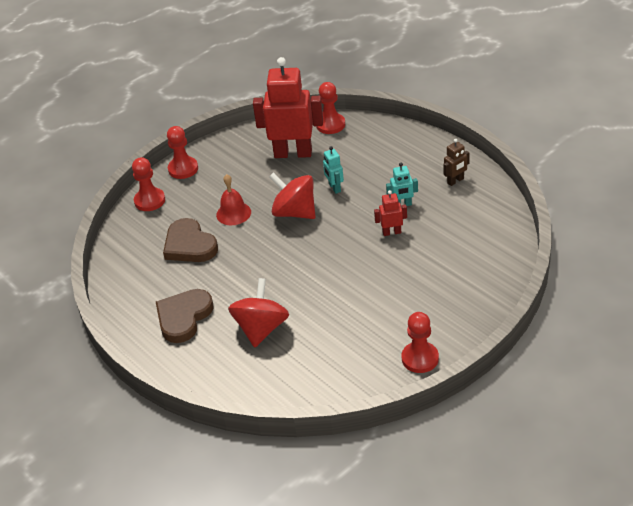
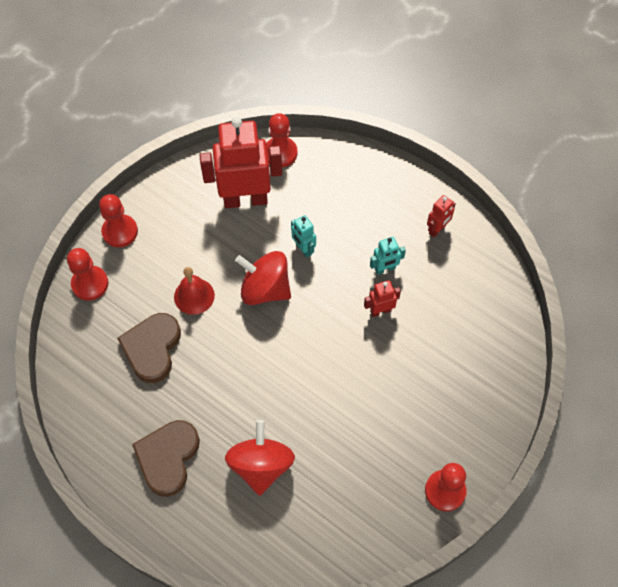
camera: 15 degrees left, 20 degrees up
(189, 245) = (152, 348): brown heart -> brown heart turned 60 degrees clockwise
(455, 181) = (437, 229): brown robot -> red robot

